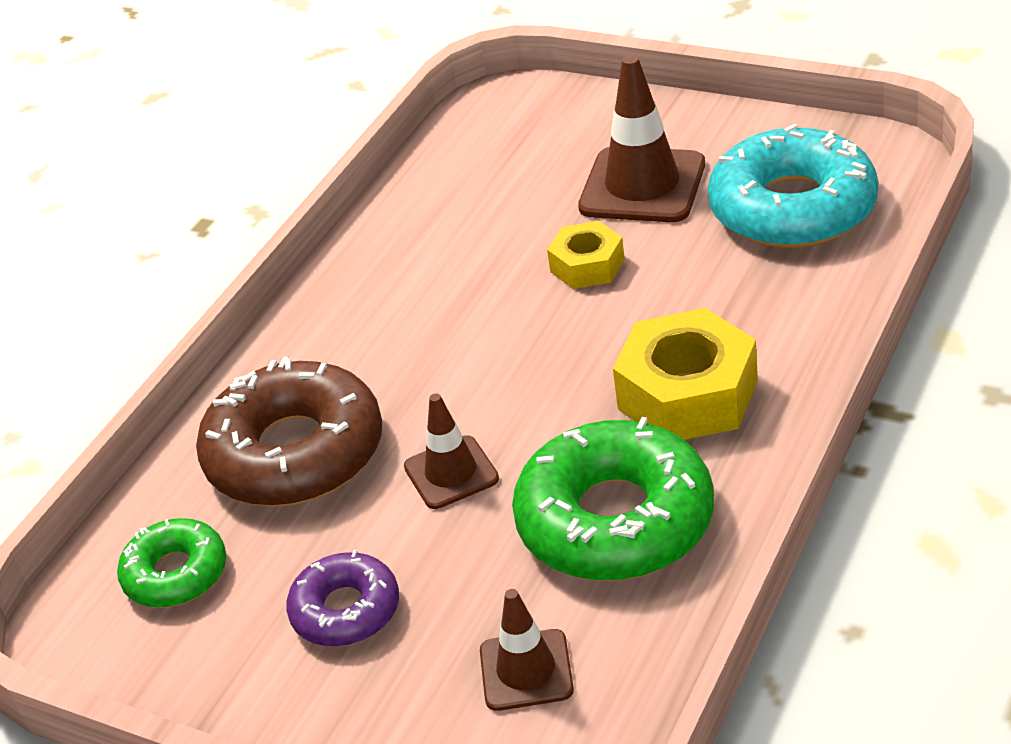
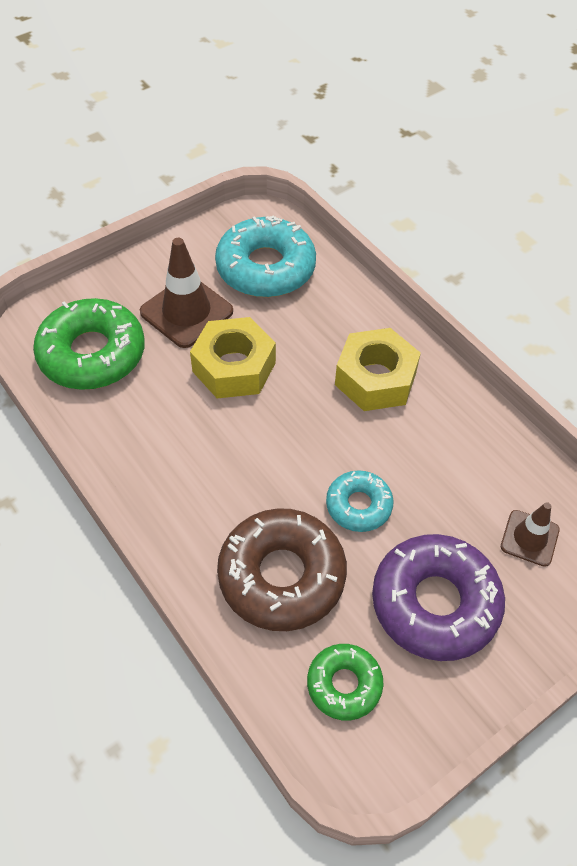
camera: 70 degrees left, 15 degrees up
(346, 610) = (435, 603): purple donut -> purple donut, size x1.81
(451, 473) = (358, 505): brown traffic cone -> turquoise donut
(587, 265) = (234, 367): yellow nut -> yellow nut, size x1.73
(615, 520) = (447, 452): green donut -> green donut (92, 354)

